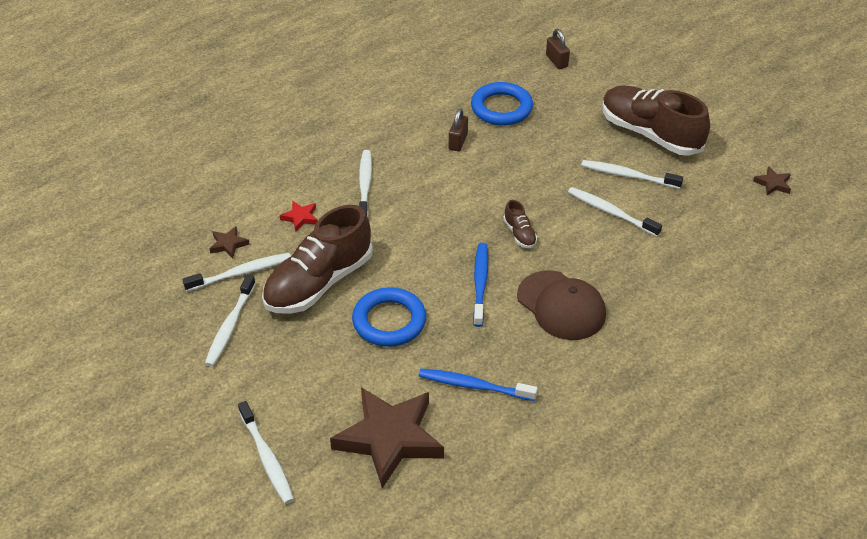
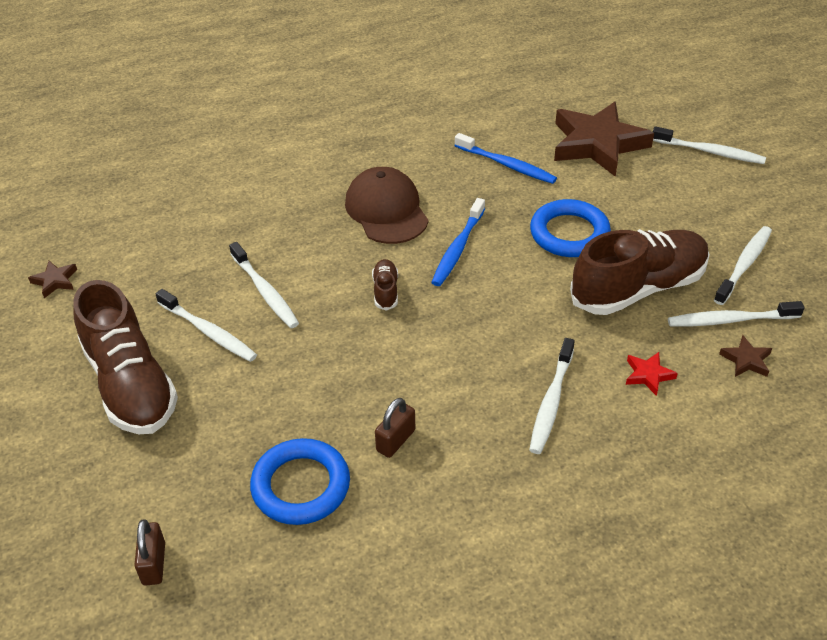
camera: 160 degrees left, 0 degrees up
(267, 458) = (710, 152): white toothbrush -> white toothbrush turned 120 degrees clockwise

